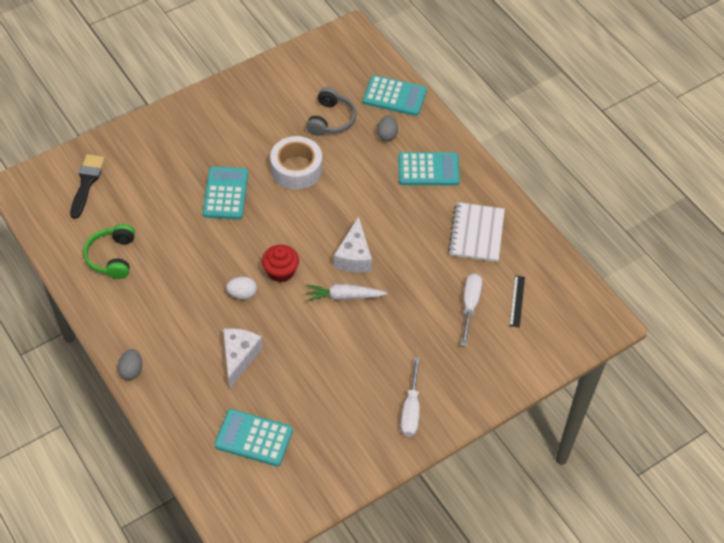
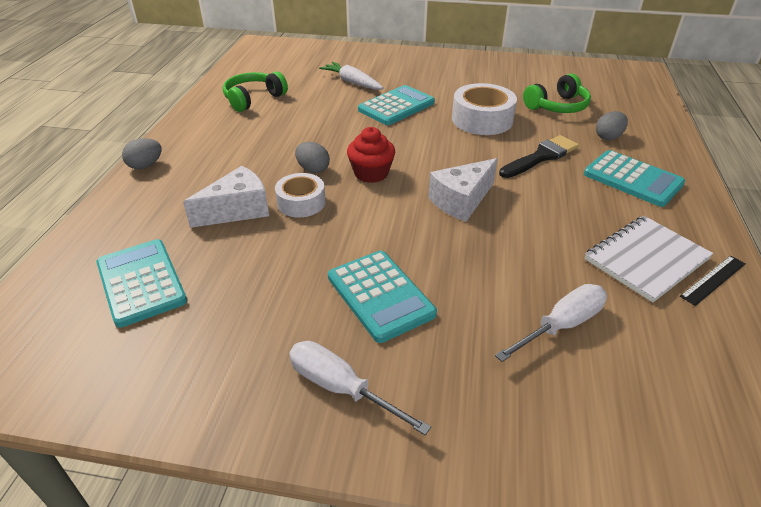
camera: 45 degrees right, 15 degrees down
(86, 183) = (303, 59): black brush -> black brush (541, 157)
(242, 294) = (313, 169): white egg -> grey egg
(268, 325) = (301, 202): none -> white tape
(331, 120) = (557, 106): grey headphones -> green headphones
(344, 296) = (408, 225): white carrot -> white carrot (352, 82)
(394, 96) = (646, 118): turquoise calculator -> turquoise calculator (380, 295)
(411, 410) = (340, 388): white screwdriver -> white screwdriver turned 75 degrees clockwise
(517, 301) = (646, 365): black ruler -> black ruler (713, 280)

